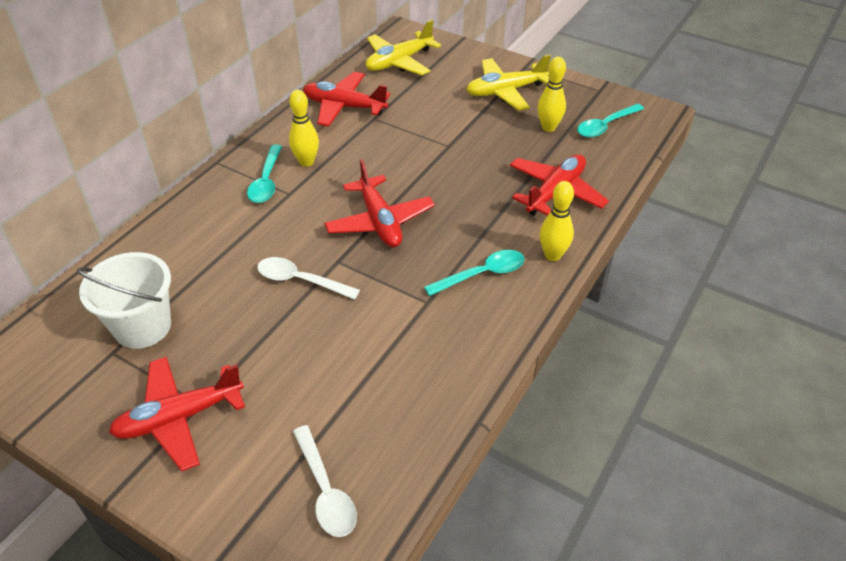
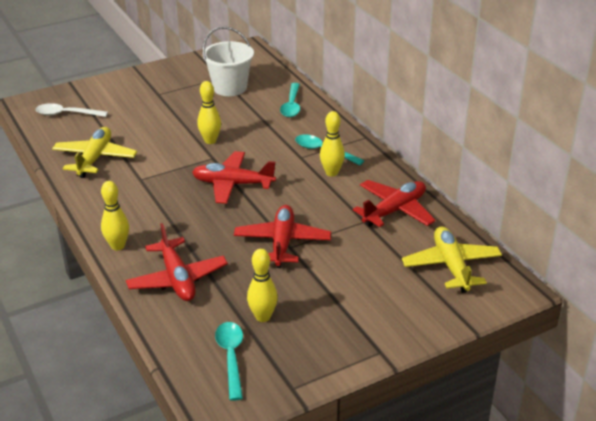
camera: 120 degrees right, 10 degrees down
(179, 418) = (156, 87): red plane -> red plane (282, 243)
(301, 281) = (210, 141): white spoon -> yellow bowling pin
(482, 274) = (137, 208): turquoise spoon -> turquoise spoon (291, 105)
(505, 91) = (344, 315): yellow plane -> yellow plane (95, 158)

